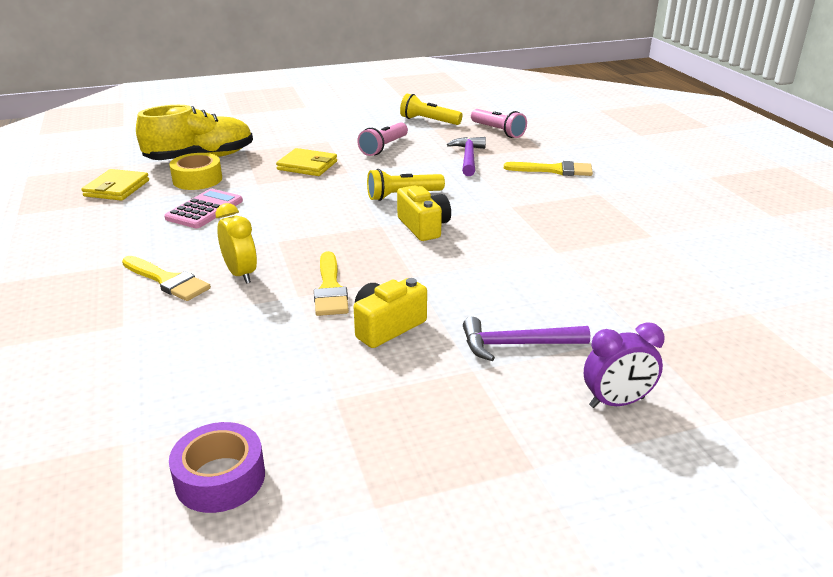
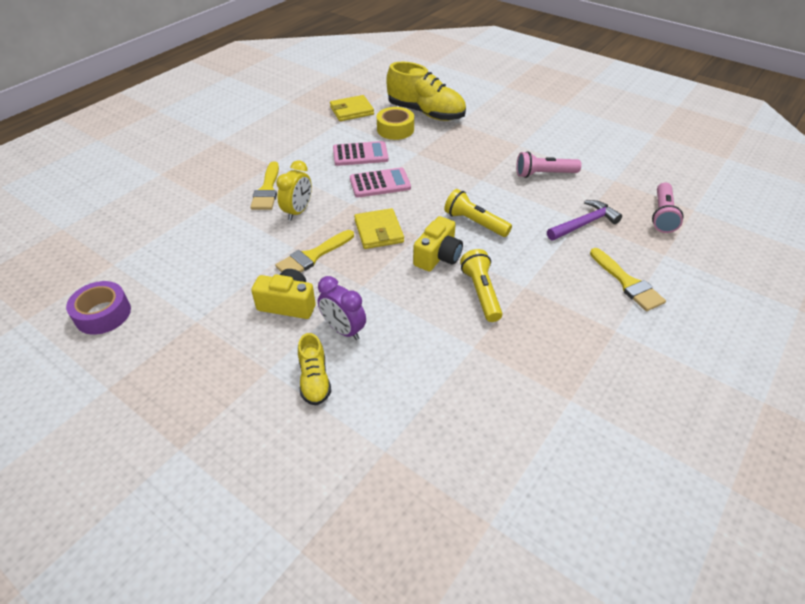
camera: 55 degrees right, 15 degrees up
(272, 216) = (380, 183): none -> pink calculator
(307, 165) = (468, 158): yellow wallet -> yellow wallet (378, 231)
(429, 121) = (626, 170): yellow flashlight -> yellow flashlight (481, 293)
(516, 345) = (314, 380): purple hammer -> yellow shoe
(616, 402) = (280, 469): purple clock -> purple clock (343, 330)

